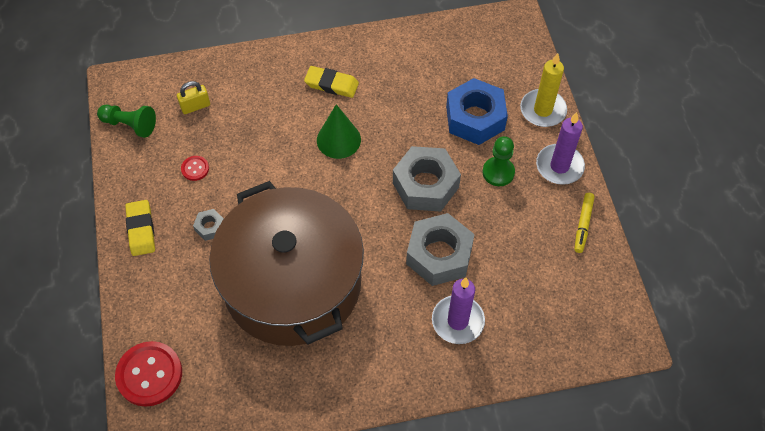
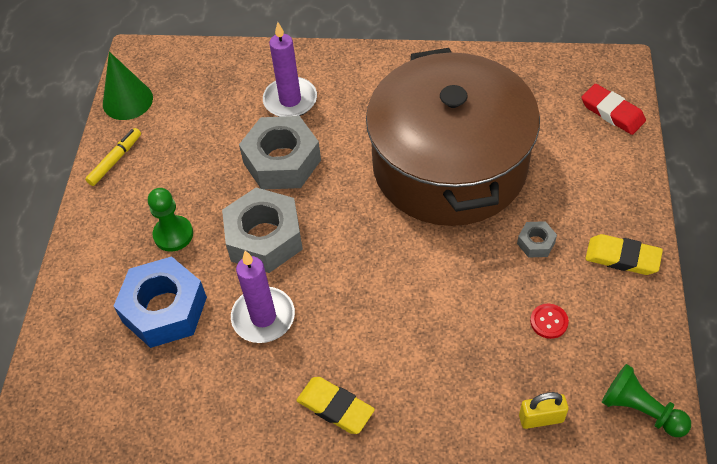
camera: 160 degrees left, 5 degrees down
(141, 230) = (622, 257): yellow eraser -> yellow eraser turned 75 degrees counterclockwise
(149, 374) = (612, 112): red button -> red eraser
(338, 140) = (350, 320): green cone -> green cone (127, 100)
(543, 110) = (75, 301): yellow candle -> none
(559, 166) = (100, 226): purple candle -> purple candle (263, 317)

